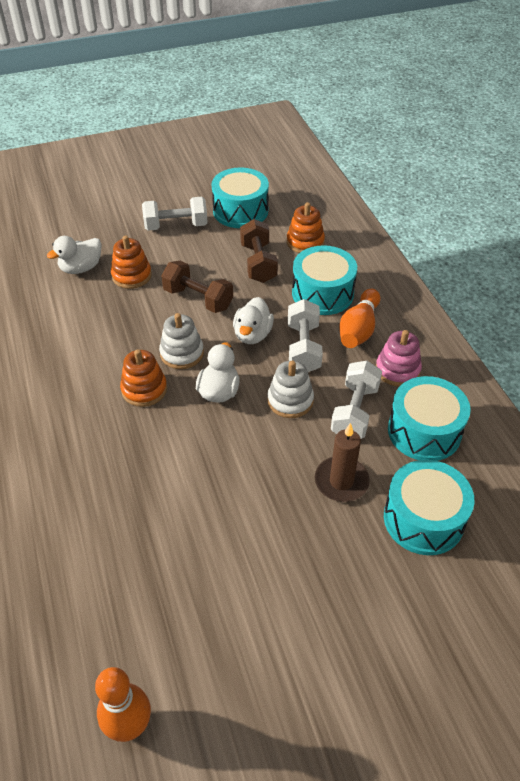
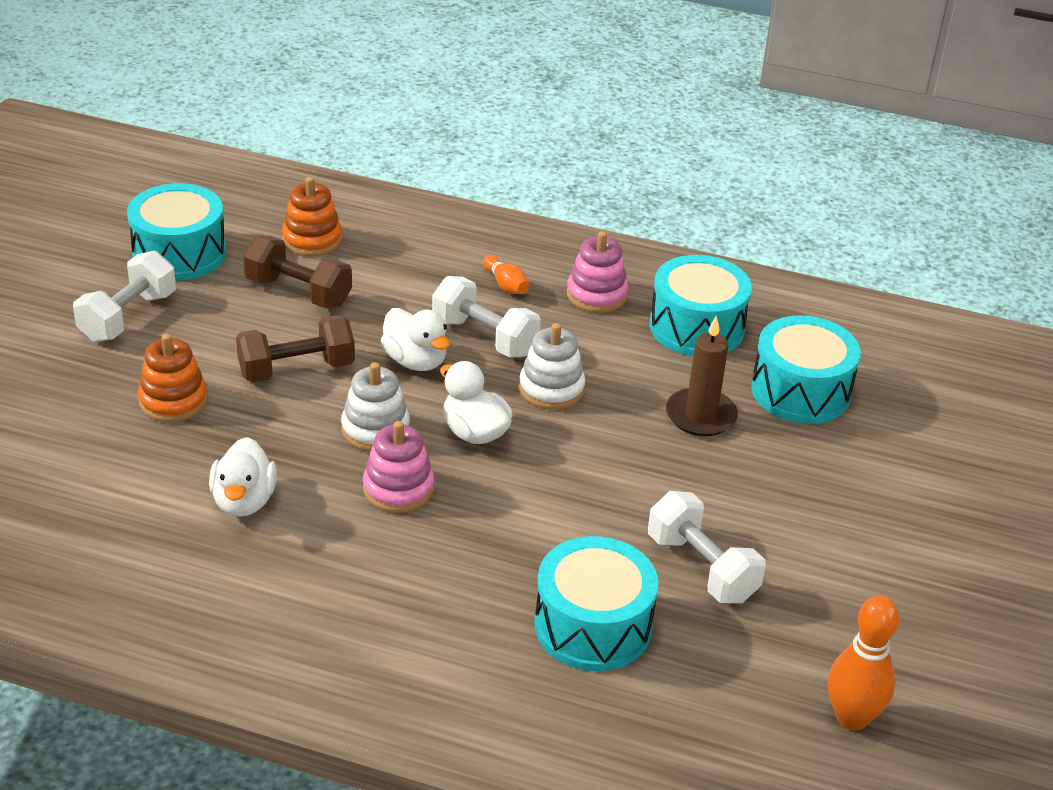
camera: 55 degrees left, 10 degrees down
(81, 268) = (91, 437): white duck -> white duck (244, 501)
(144, 389) = (398, 489): orange stacking toy -> pink stacking toy
(322, 293) = (416, 276): turquoise drum -> turquoise drum (593, 626)
(354, 412) = (619, 355): white dumbbell -> white dumbbell (701, 568)
(359, 329) = (506, 285): orange bowling pin -> orange bowling pin, size x0.57

